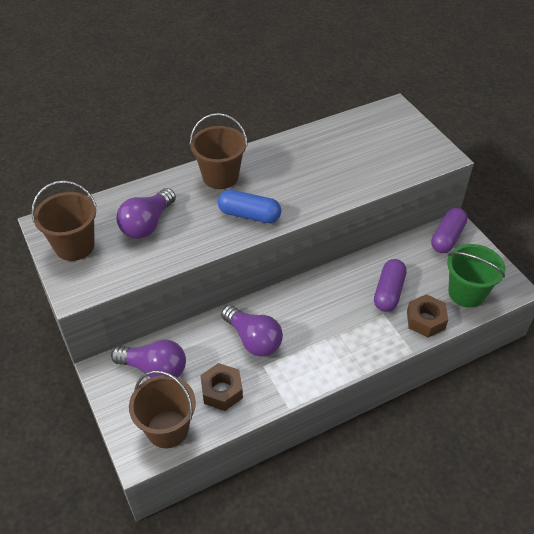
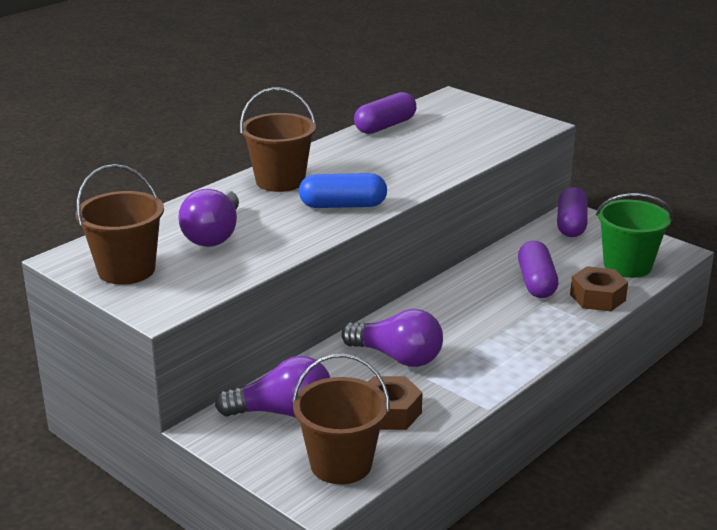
camera: 20 degrees left, 20 degrees down
(326, 131) = (385, 126): none -> purple capsule

